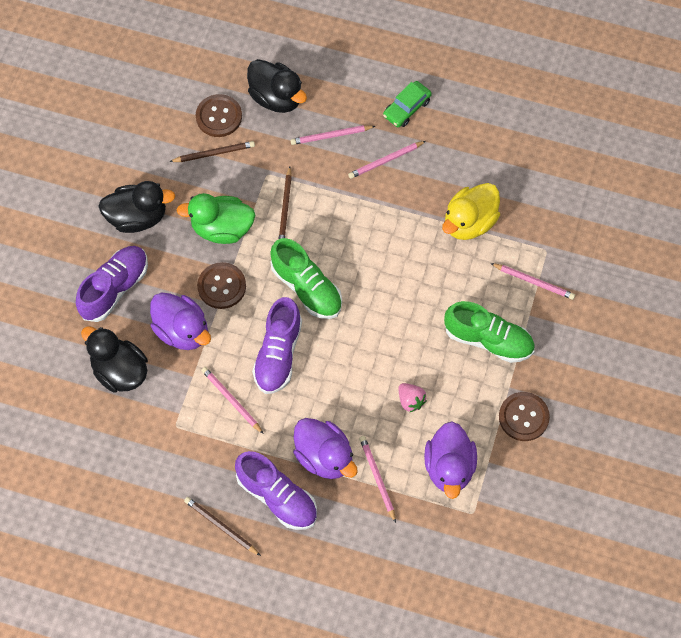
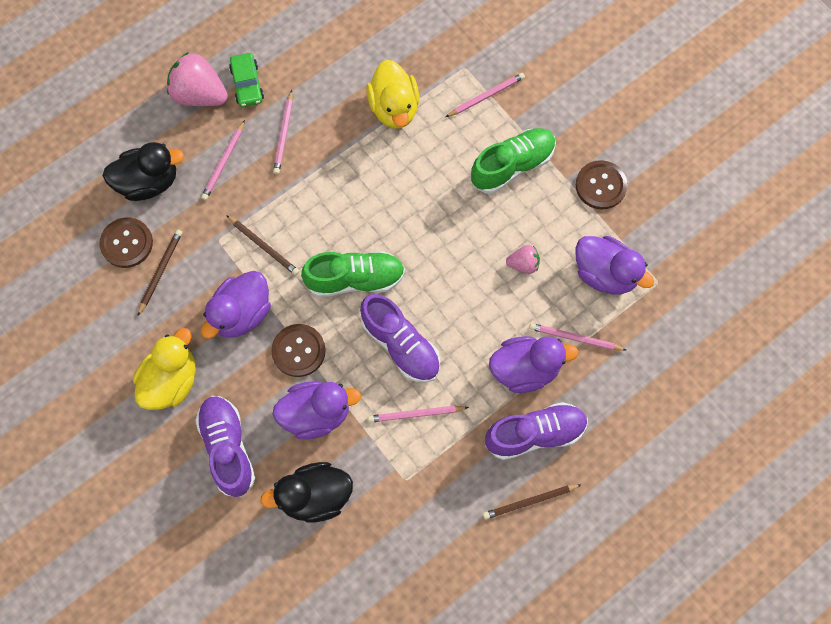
camera: 55 degrees left, 5 degrees up
(137, 217) = (171, 381): black duck -> yellow duck
(222, 228) = (241, 313): green duck -> purple duck
(372, 82) = (199, 94): none -> pink strawberry

